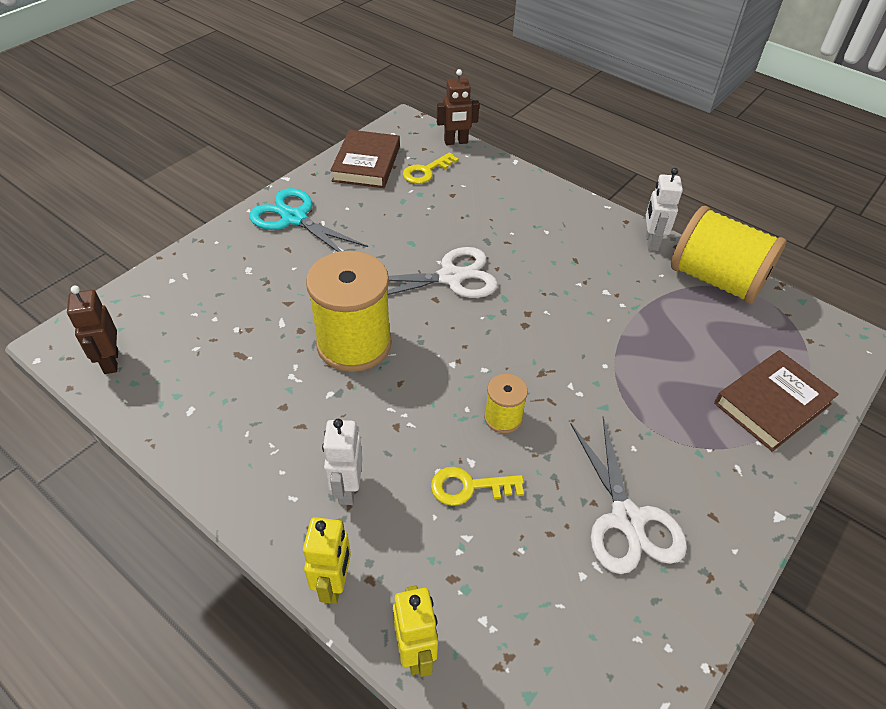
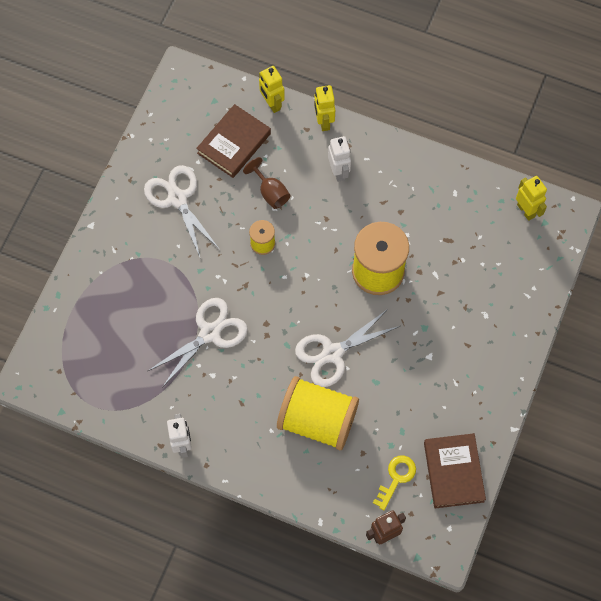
camera: 165 degrees right, 20 degrees up
(110, 362) = (526, 210): brown robot -> yellow robot
(294, 218) = (480, 380): turquoise scissors -> none
(469, 487) = (270, 192): yellow key -> brown goblet
(602, 332) = (210, 333): none -> white scissors
(716, 280) = (128, 414): yellow spool -> yellow spool (317, 420)
(772, 404) = (90, 305): brown book -> brown book (234, 143)

